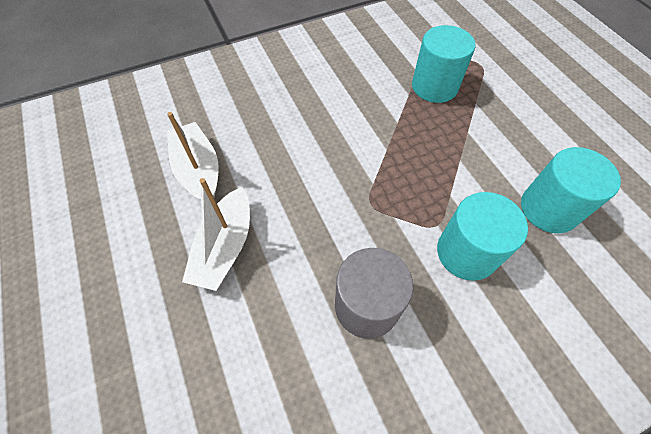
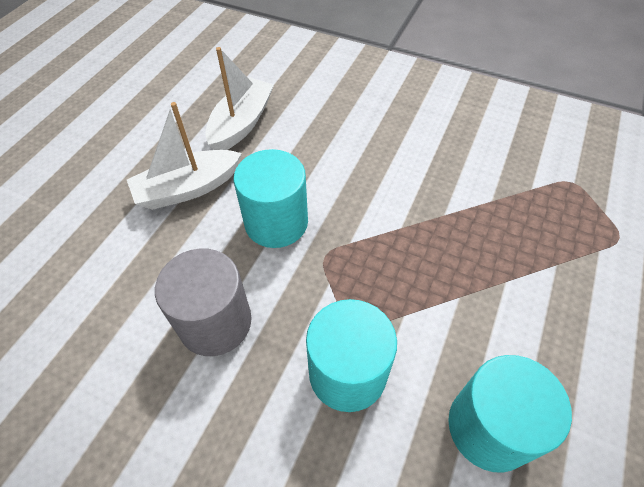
camera: 50 degrees right, 5 degrees down
(434, 86) = (530, 215): turquoise cylinder -> turquoise cylinder (276, 222)

